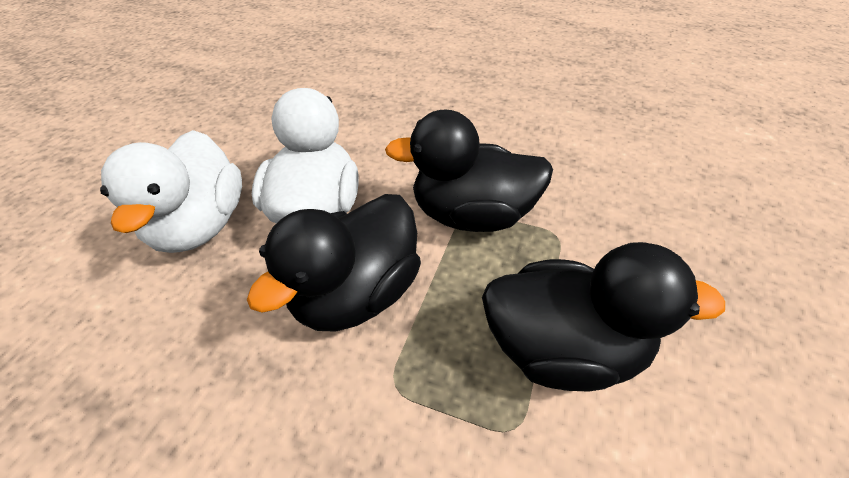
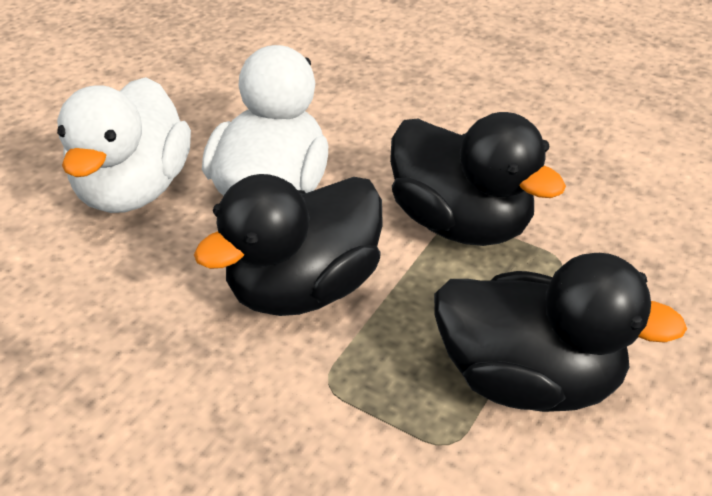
camera: 10 degrees right, 5 degrees down
(471, 215) = (460, 223): black duck -> black duck turned 150 degrees counterclockwise

